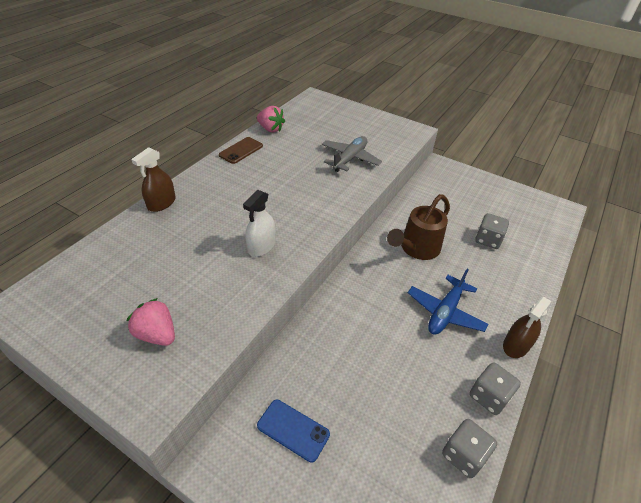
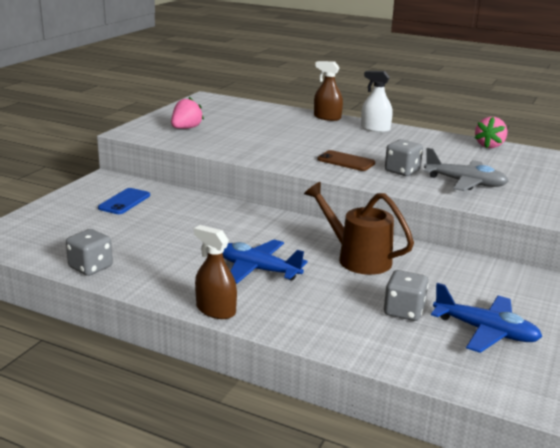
camera: 85 degrees right, 20 degrees down
(241, 150) = (432, 136): brown phone -> brown phone (346, 161)
(261, 246) = (288, 150): white spray bottle -> white spray bottle (375, 129)
(489, 396) = (149, 285): grey dice -> grey dice (402, 171)
(501, 211) = (485, 331): none -> blue plane

